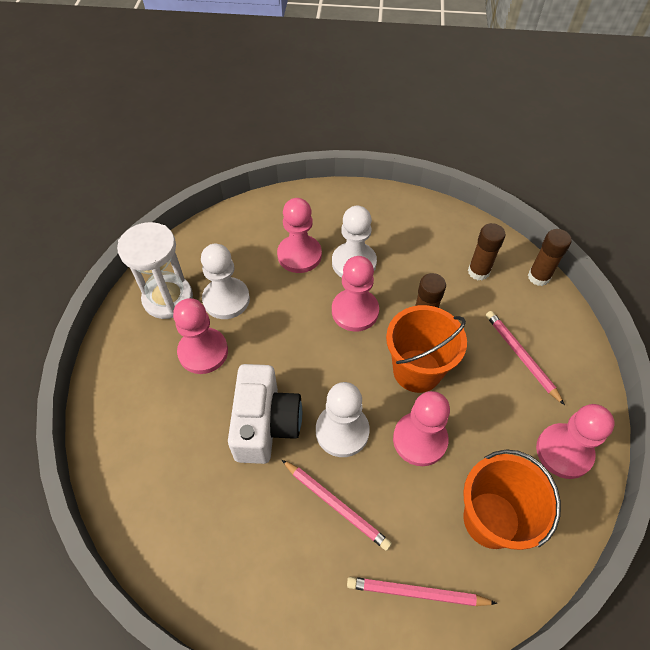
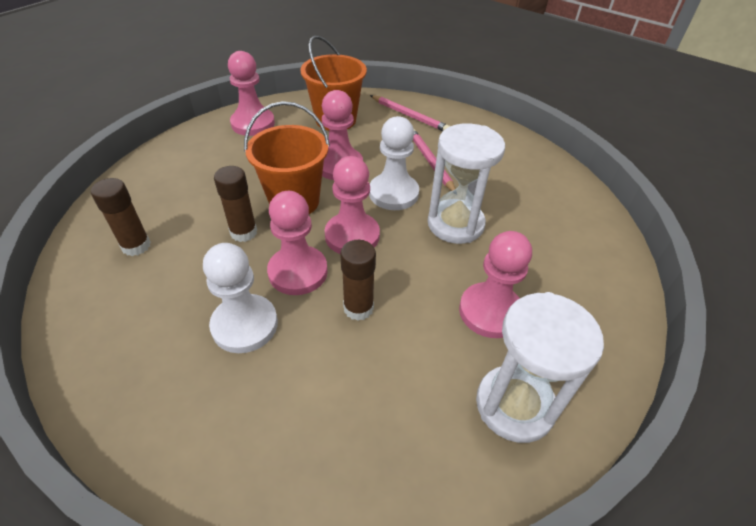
camera: 150 degrees left, 10 degrees down
(226, 299) = (434, 361): white pawn -> none
(265, 424) = (455, 224): white camera -> white hourglass
(299, 255) = (299, 374): pink pawn -> pink pawn (352, 236)
(521, 356) = (203, 173): pink pencil -> none
(538, 277) = (95, 214): brown glue stick -> brown glue stick (358, 308)

